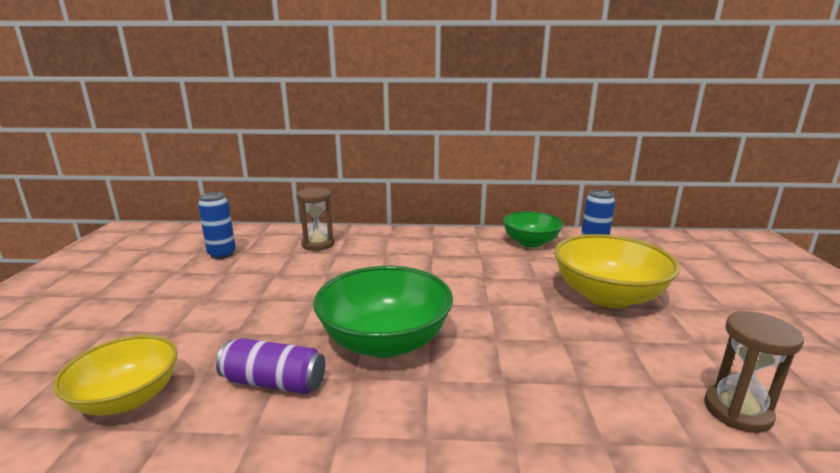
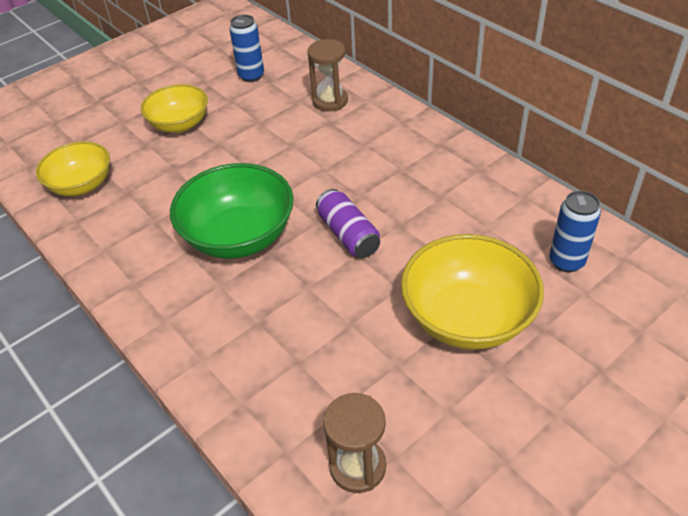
camera: 50 degrees right, 25 degrees up
(192, 304) = (179, 124): none -> yellow bowl
(274, 382) = (147, 224): purple can -> purple can (348, 235)
(530, 242) = (521, 209): green bowl -> none

